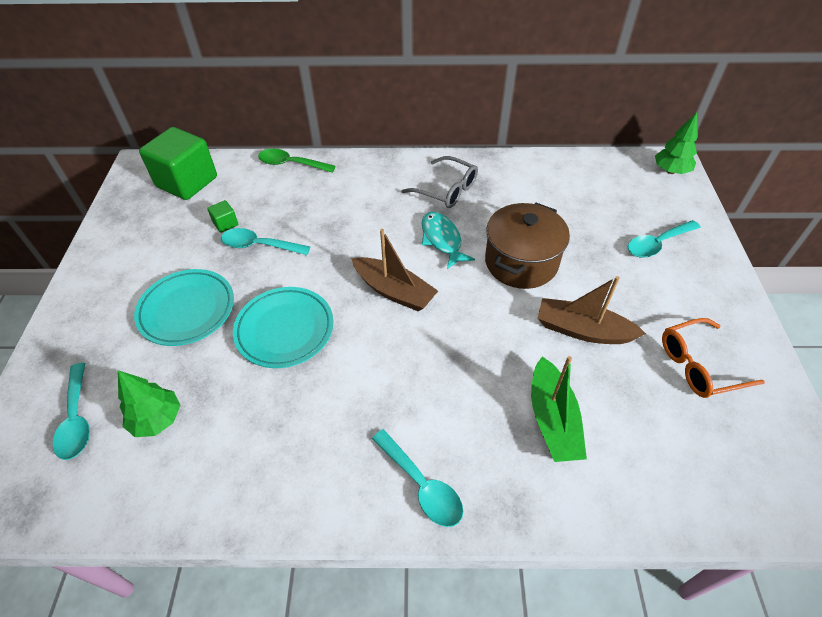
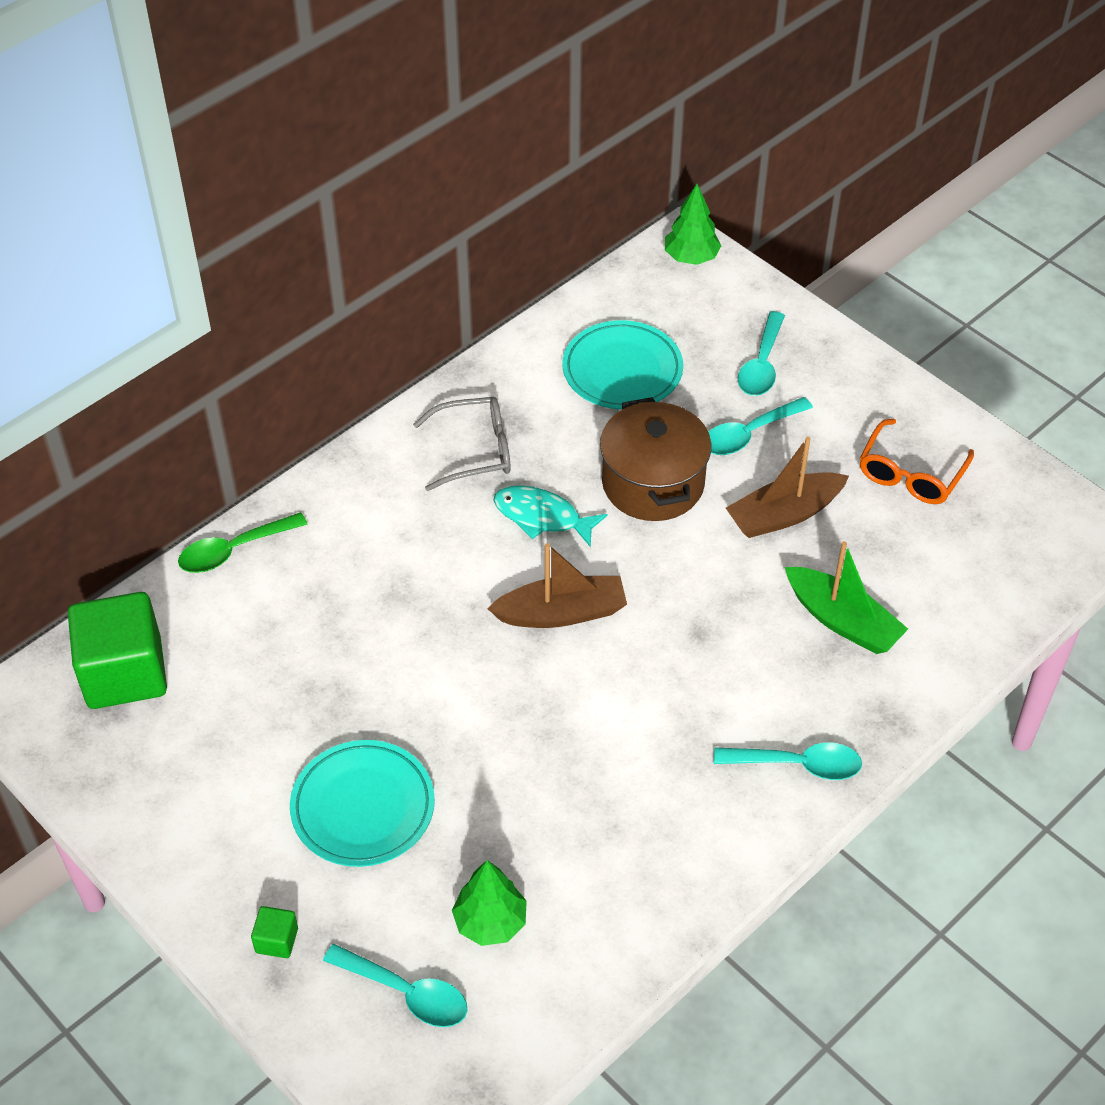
camera: 45 degrees left, 0 degrees up
(225, 224) = (261, 685): green cube -> green cube (276, 940)
(259, 245) = (342, 677): turquoise spoon -> turquoise spoon (749, 434)
(285, 330) = (500, 740): turquoise plate -> turquoise plate (622, 371)

